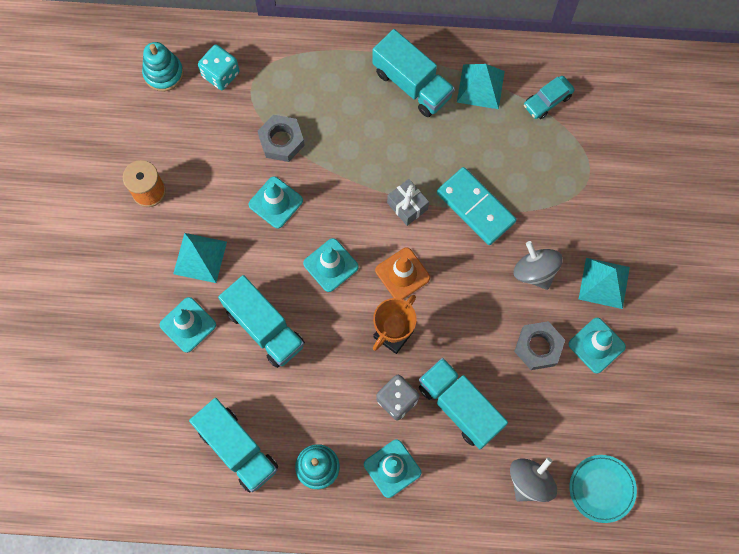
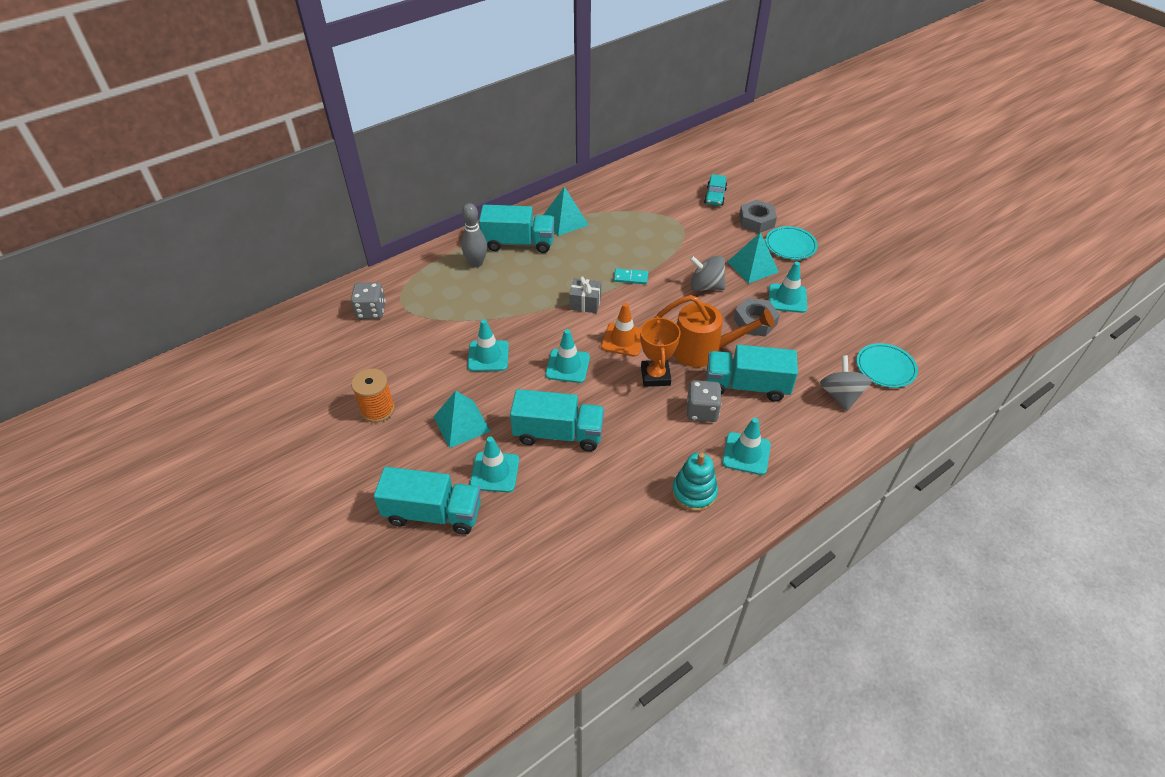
camera: 40 degrees left, 25 degrees down
(163, 73) = (323, 335): turquoise stacking toy -> none
(220, 74) = (371, 311): turquoise dice -> grey dice
(237, 449) = (620, 526): turquoise truck -> turquoise truck (433, 513)
(281, 141) = (456, 320): grey nut -> grey nut (756, 221)
(353, 82) = (476, 263): none -> grey bowling pin
(460, 341) = (704, 350): none -> orange watering can
(475, 207) = (630, 278): turquoise domino -> turquoise domino, size x0.50
(547, 101) = (614, 205): turquoise car -> turquoise car (715, 196)
(670, 286) = (790, 245): none -> turquoise plate

